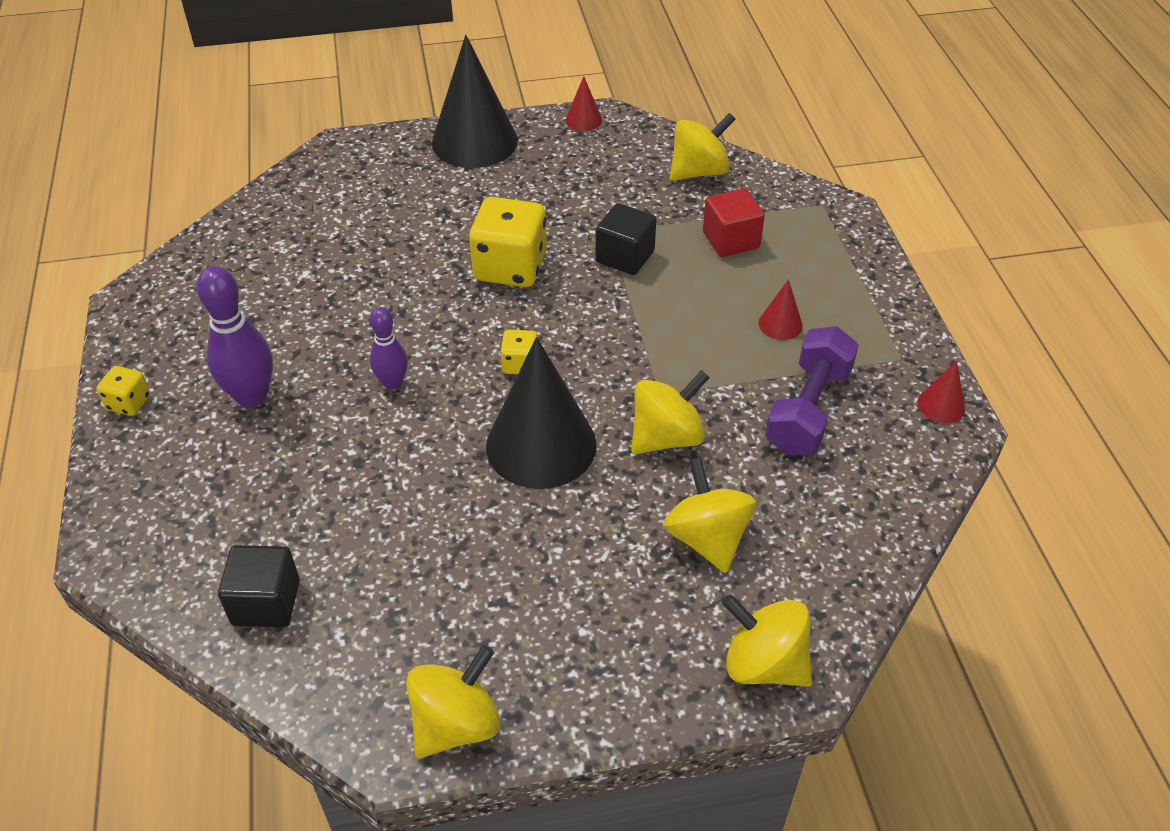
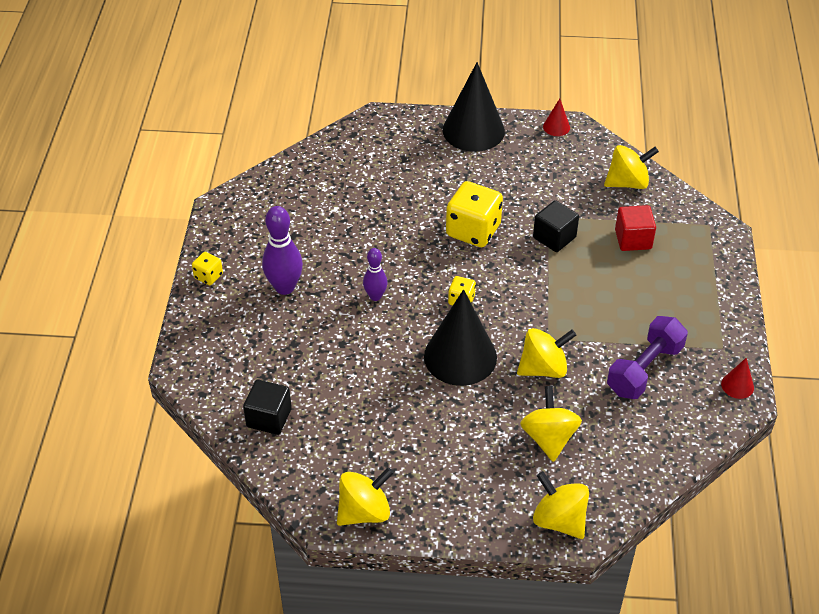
camera: 15 degrees right, 0 degrees up
(780, 324) = (646, 307): red cone -> none

